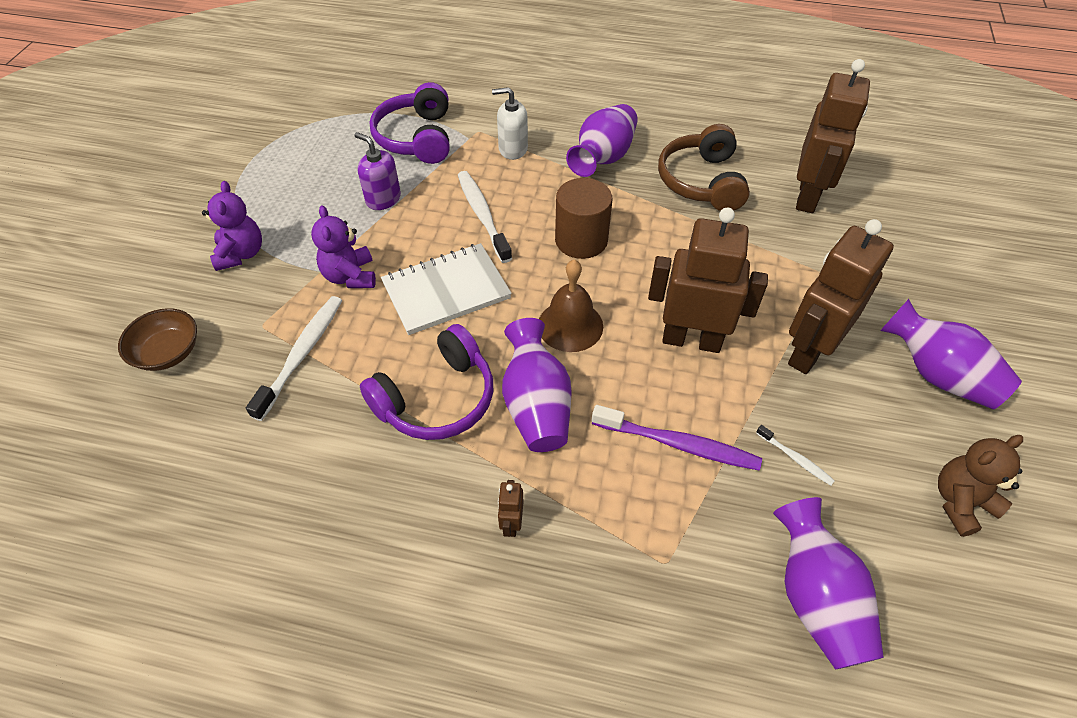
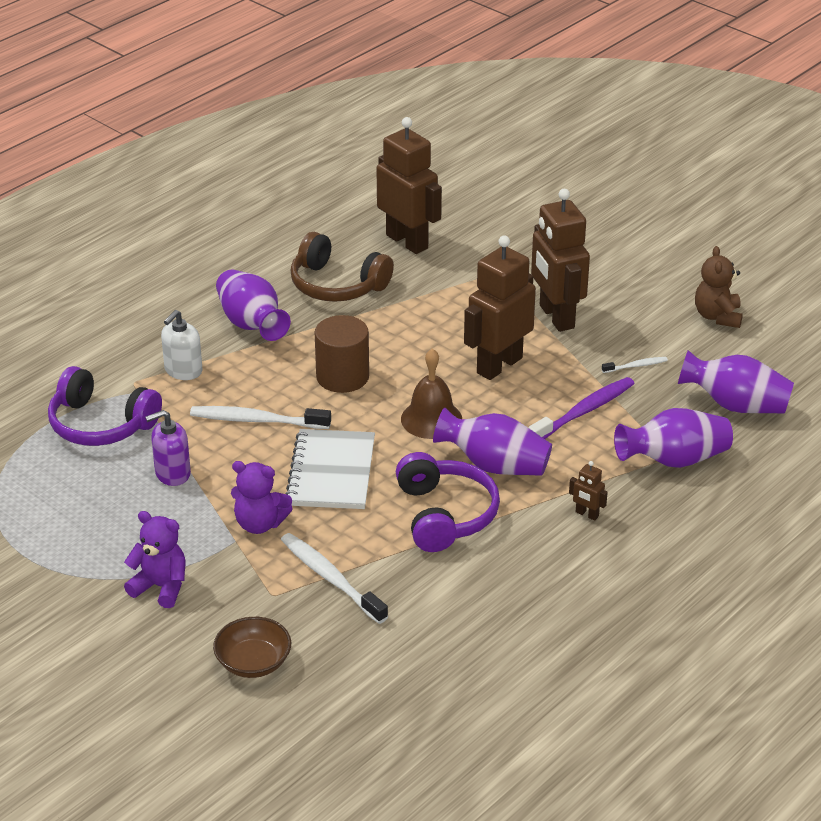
camera: 60 degrees left, 15 degrees down
(937, 375) = (621, 273): purple vase -> purple vase (674, 460)

